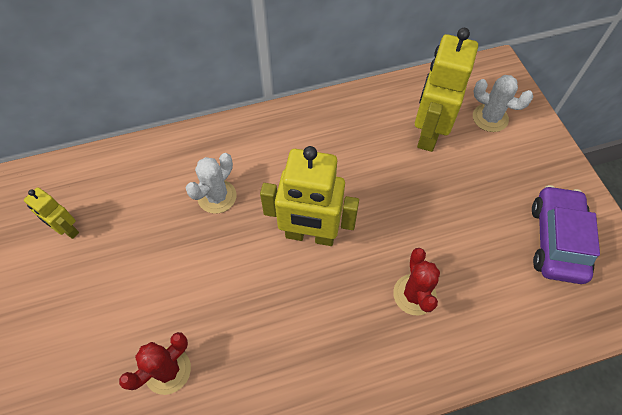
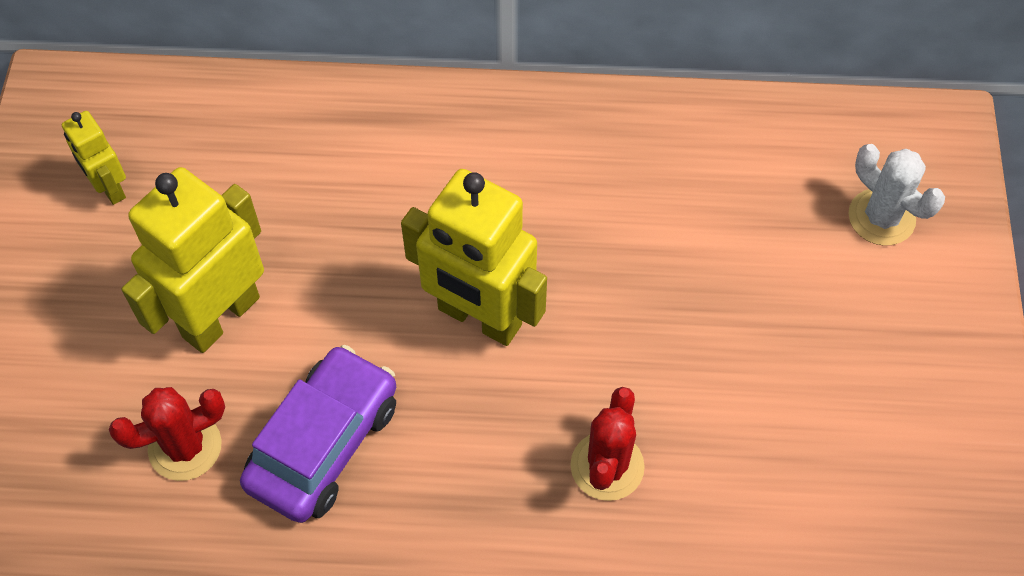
camera: 20 degrees right, 0 degrees up
(217, 196) = (355, 208): white cactus -> none
(428, 133) = (756, 211): yellow robot -> yellow robot (220, 316)
(556, 240) = (892, 462): purple car -> purple car (324, 443)

